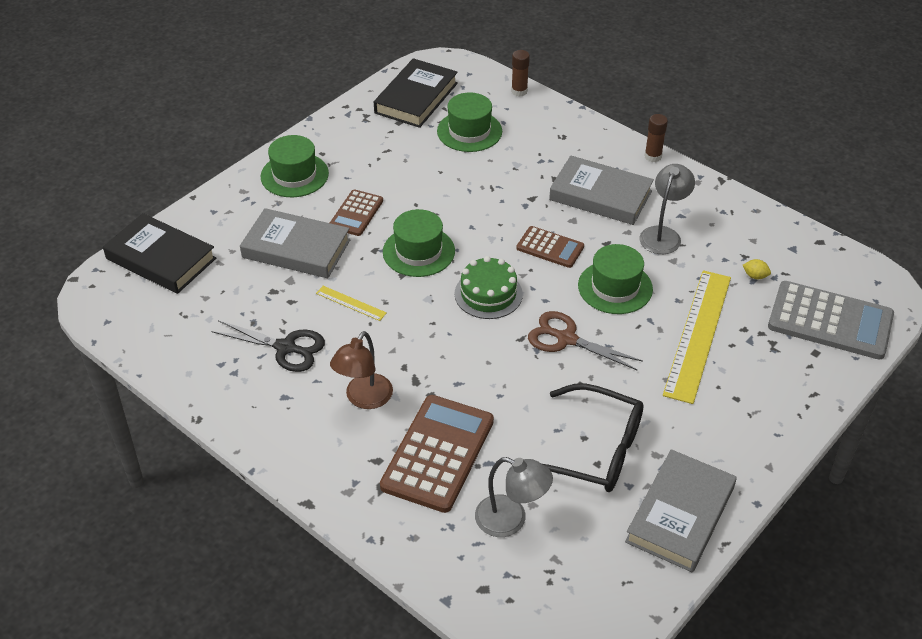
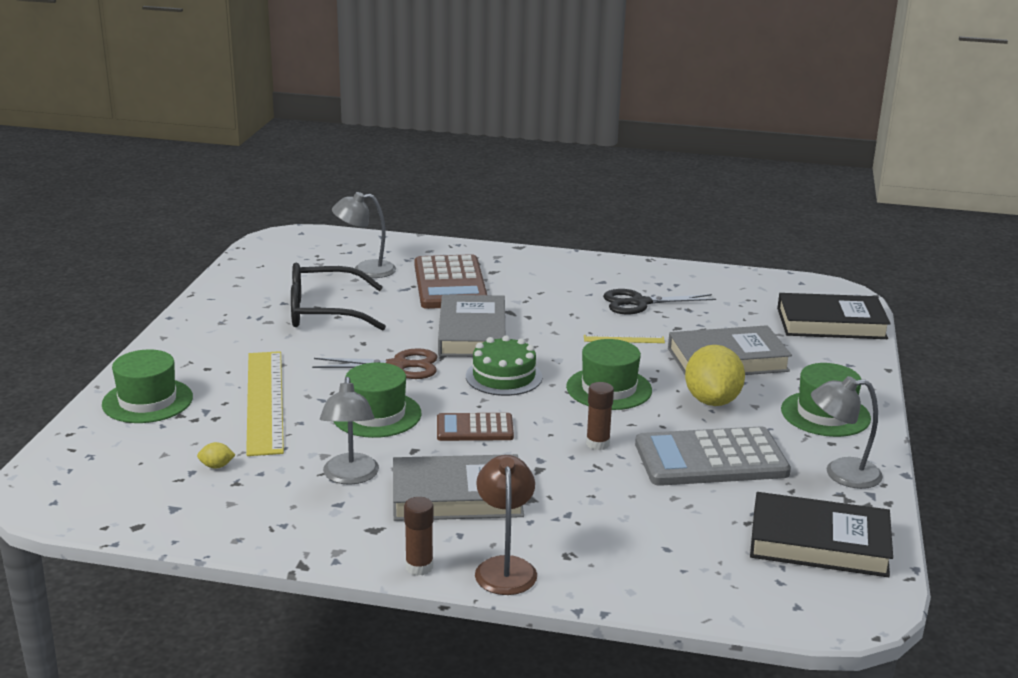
camera: 150 degrees right, 20 degrees down
(346, 131) = (841, 473): none -> grey lamp
(356, 213) = (712, 400): brown calculator -> yellow lemon
(364, 399) = (539, 294): brown lamp -> brown lamp (505, 567)
(416, 98) = (819, 542): black book -> black book turned 75 degrees counterclockwise
(469, 131) = (696, 521): green hat -> green hat (147, 401)
(519, 91) = (693, 602): brown glue stick -> brown glue stick (597, 444)
(680, 515) = (233, 299): grey book -> grey book (472, 333)
(830, 321) = (114, 448): grey calculator -> grey calculator (711, 459)

